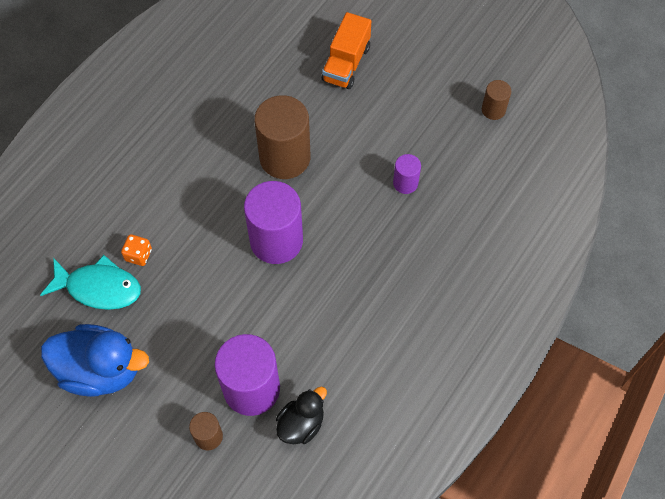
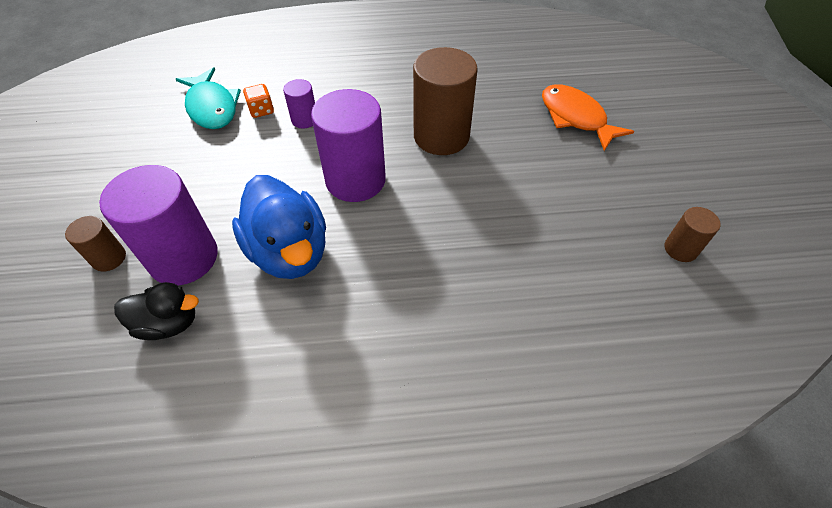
camera: 50 degrees right, 10 degrees down
(101, 370) = (134, 150): blue duck -> blue duck (289, 251)
(346, 63) = (575, 118): orange truck -> orange fish
(405, 183) = (515, 232): purple cylinder -> purple cylinder (304, 120)

